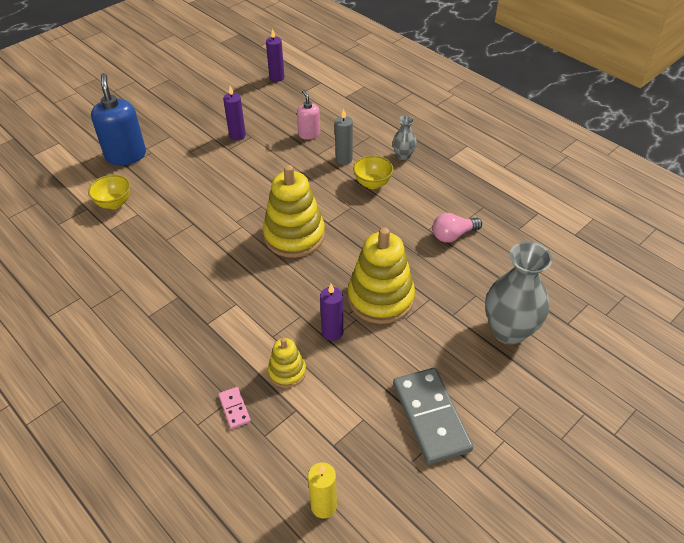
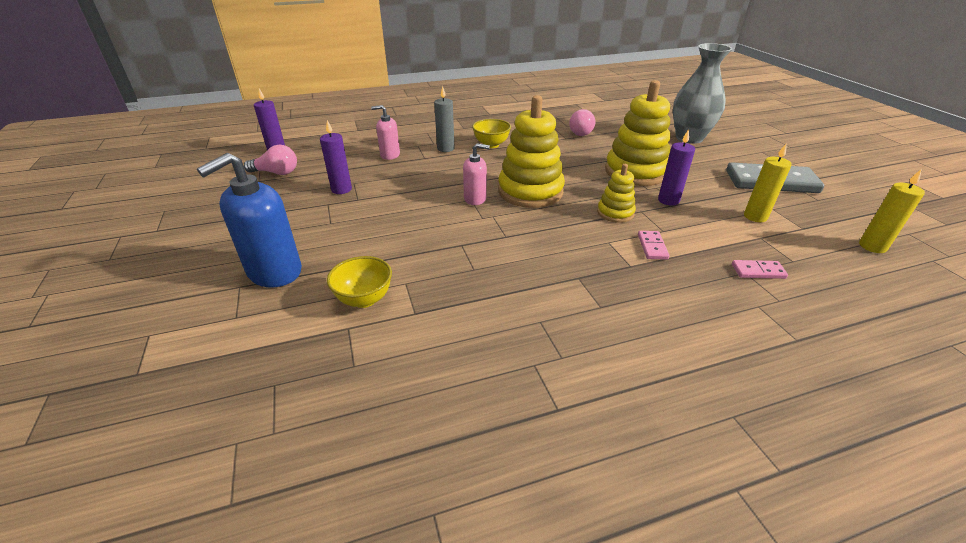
camera: 65 degrees left, 10 degrees down
(126, 155) = (274, 272): blue soap dispenser -> blue soap dispenser turned 60 degrees counterclockwise
(241, 332) = (652, 247): none -> pink domino
(243, 95) = (276, 173): none -> pink light bulb
(263, 208) = (475, 199): none -> pink soap dispenser
(287, 371) = (712, 232): yellow stacking toy -> yellow stacking toy (615, 213)
(336, 404) = (755, 217): none -> yellow candle
(403, 156) = (469, 127): grey vase -> none

